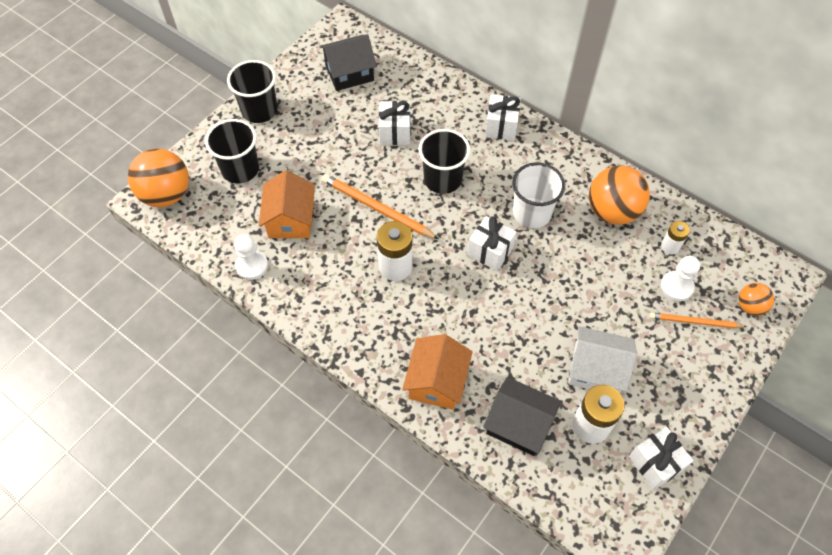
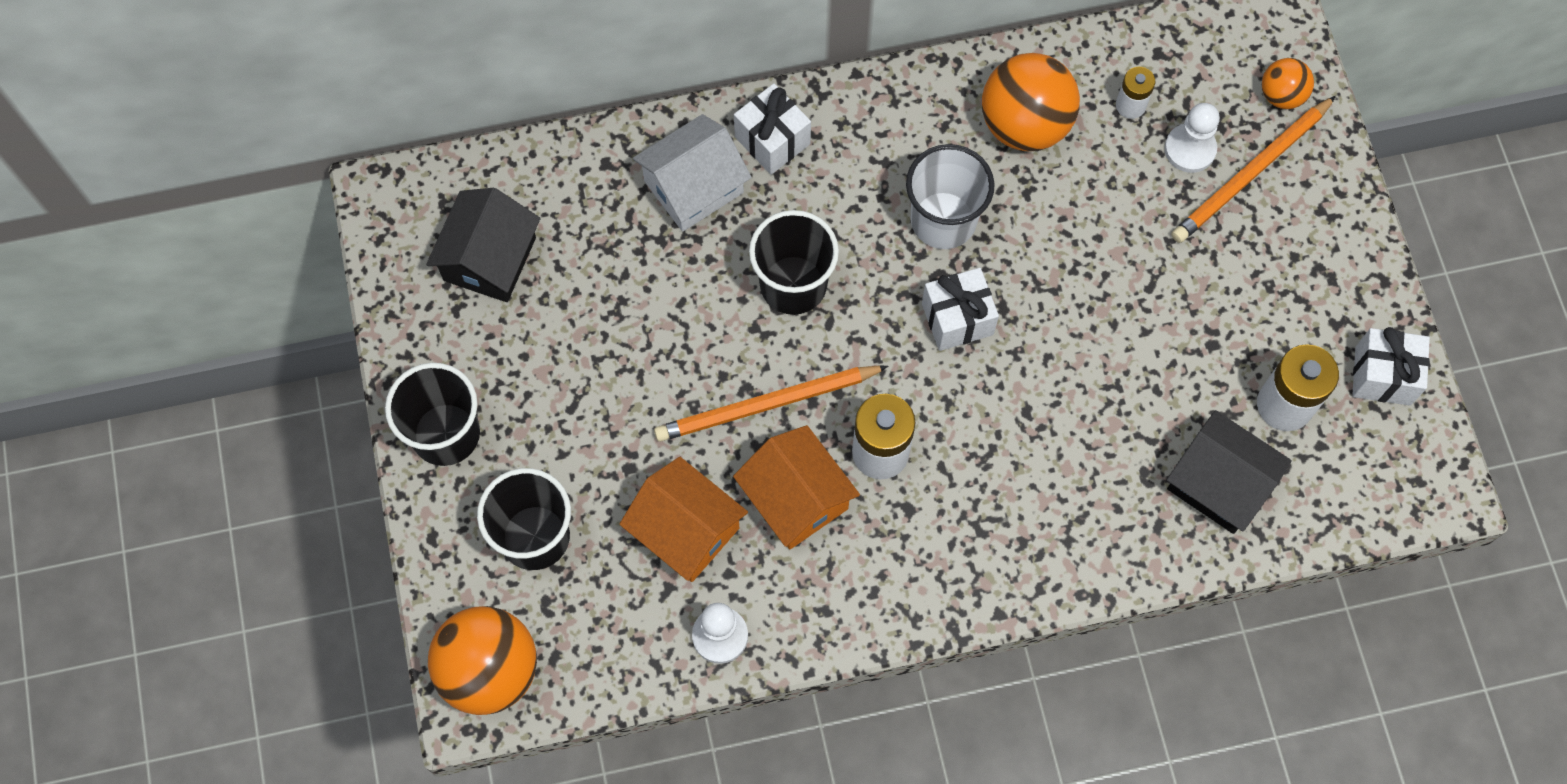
camera: 50 degrees left, 10 degrees up
(395, 132) = (657, 282): white gift -> none
(437, 381) = (1087, 532): orange house -> orange house (796, 498)
(518, 424) = (1219, 483): black house -> black house turned 60 degrees clockwise
(596, 369) = (1220, 337): white house -> white house (693, 187)
(694, 322) = (1251, 173): orange pencil -> orange pencil, size x1.57

